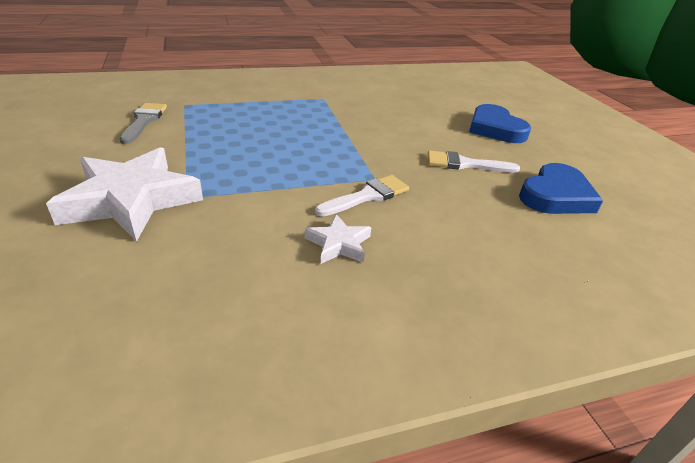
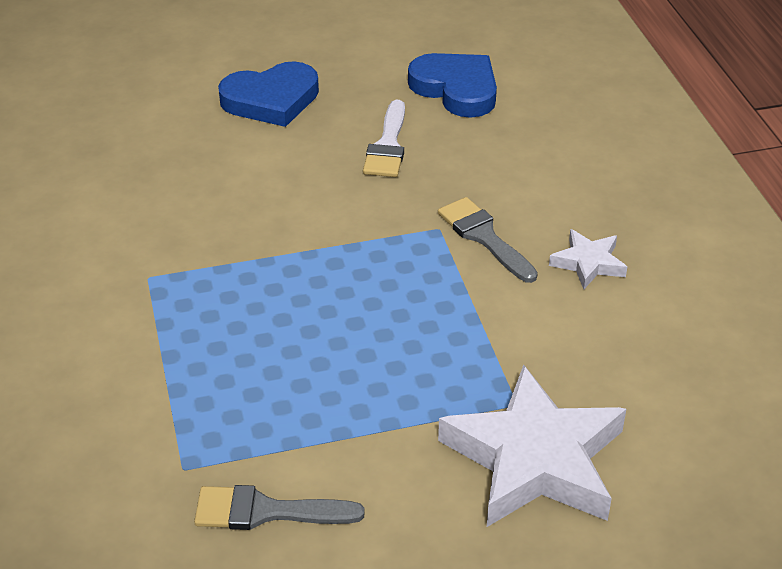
camera: 85 degrees left, 5 degrees up
(367, 196) = (484, 237): white brush -> grey brush

